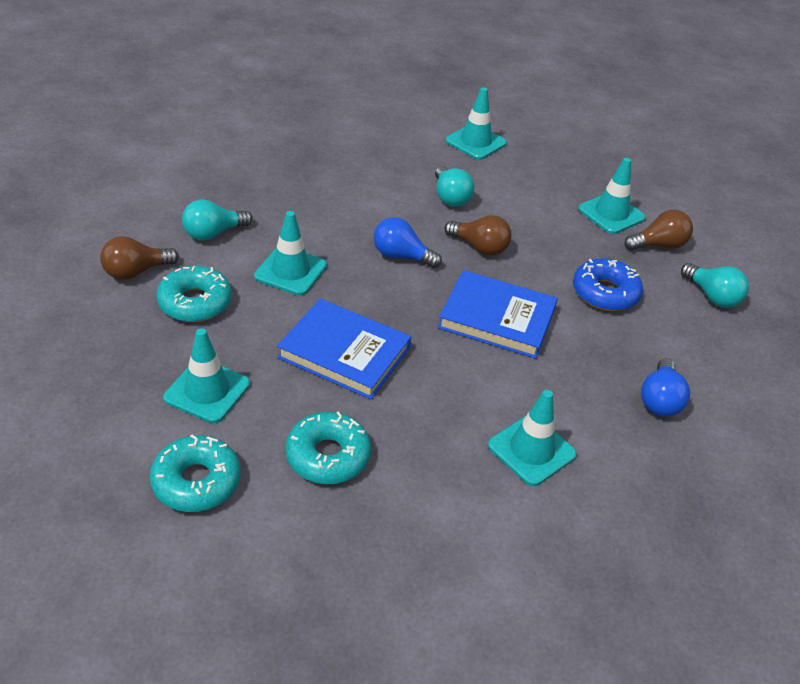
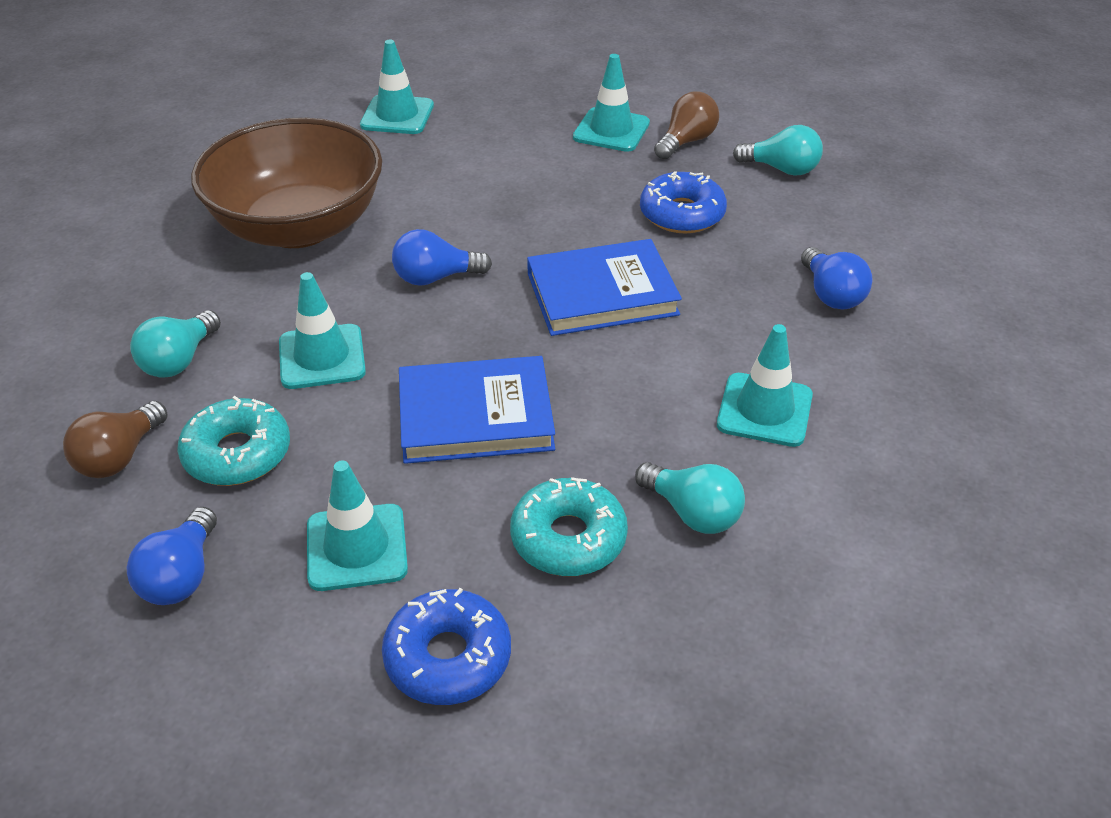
camera: 30 degrees left, 0 degrees up
(107, 354) = (181, 576): none -> blue light bulb
(196, 481) = (448, 657): turquoise donut -> blue donut
(350, 186) = (298, 226): none -> brown bowl
(450, 197) = (427, 188): turquoise light bulb -> turquoise light bulb (692, 513)
(479, 247) = (511, 227): brown light bulb -> none

